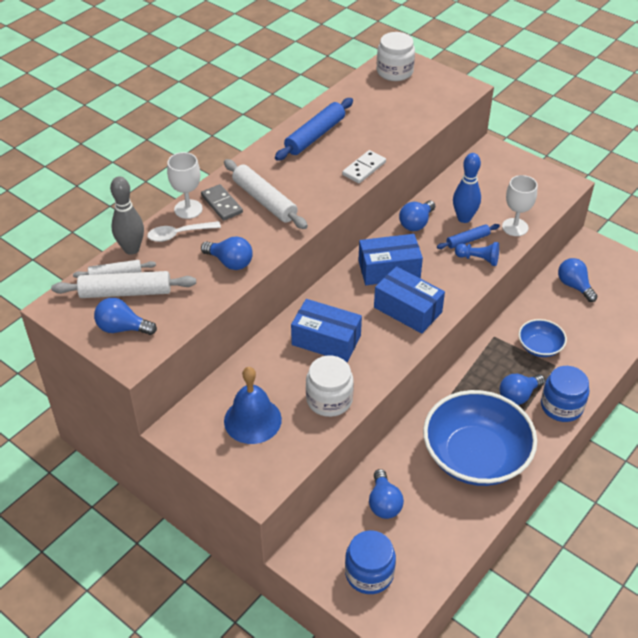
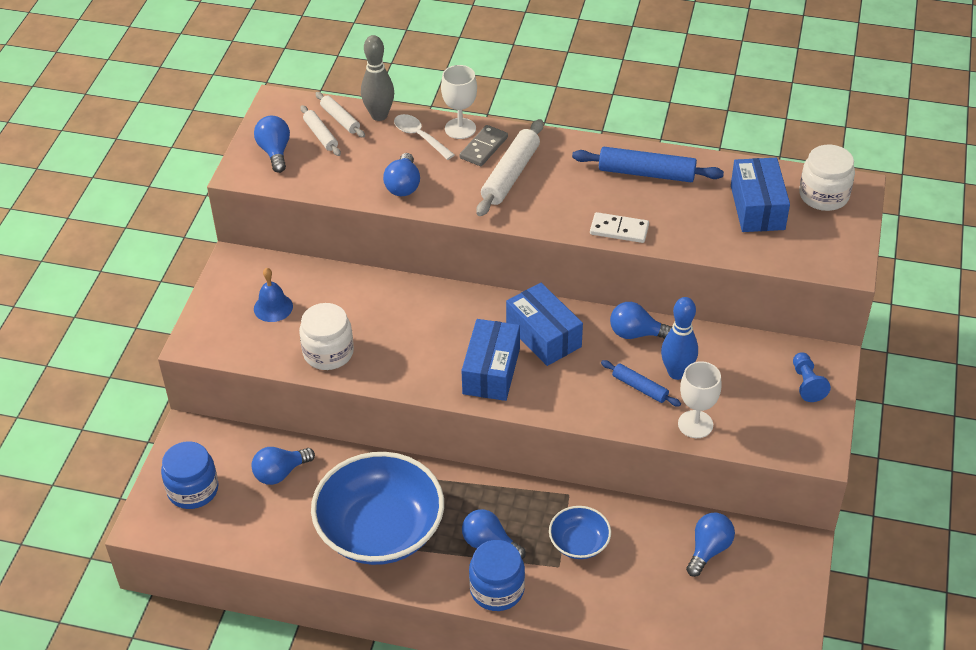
camera: 65 degrees right, 0 degrees up
(125, 292) = (321, 135): white rolling pin -> white rolling pin, size x0.59
(252, 420) = (273, 307): blue bell -> blue bell, size x0.65
(326, 340) = (406, 322): blue box -> blue box (757, 207)
(478, 259) = (614, 406): blue pawn -> blue pawn (807, 384)

